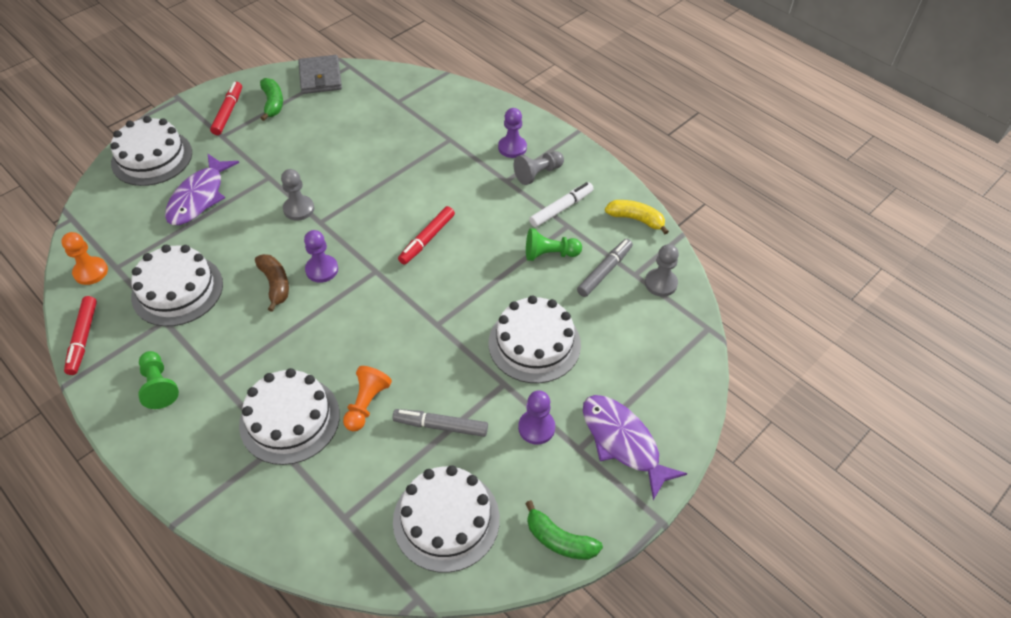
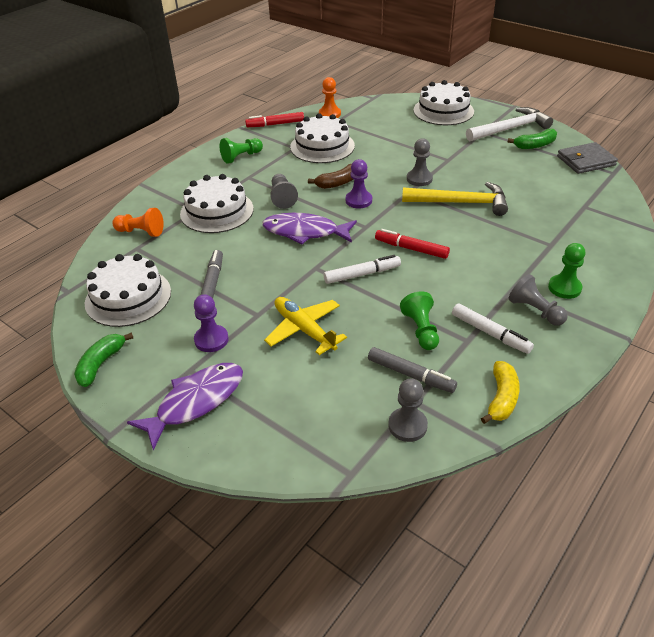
camera: 85 degrees right, 10 degrees down
(199, 197) = (412, 136): purple fish -> purple fish (305, 232)
(228, 112) = (510, 129): red marker -> white hammer
(286, 344) = (282, 198): none -> grey pawn
(359, 185) = (461, 203): none -> yellow hammer
(366, 404) = (231, 243): orange pawn -> orange pawn (141, 232)
(458, 285) = (362, 274): none -> white marker
(512, 148) = (564, 288): purple pawn -> green pawn
(534, 343) = (304, 329): white cake -> yellow plane

